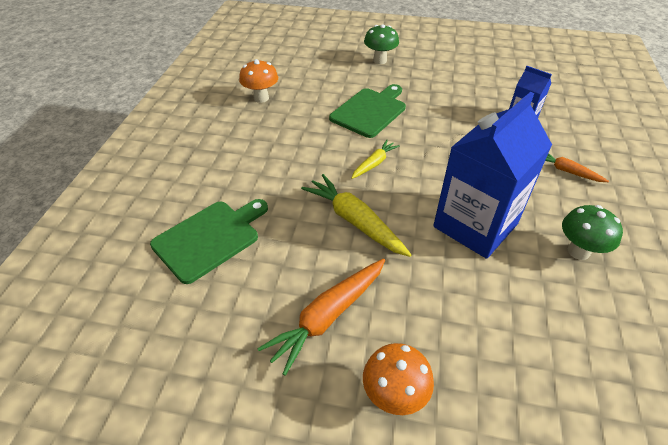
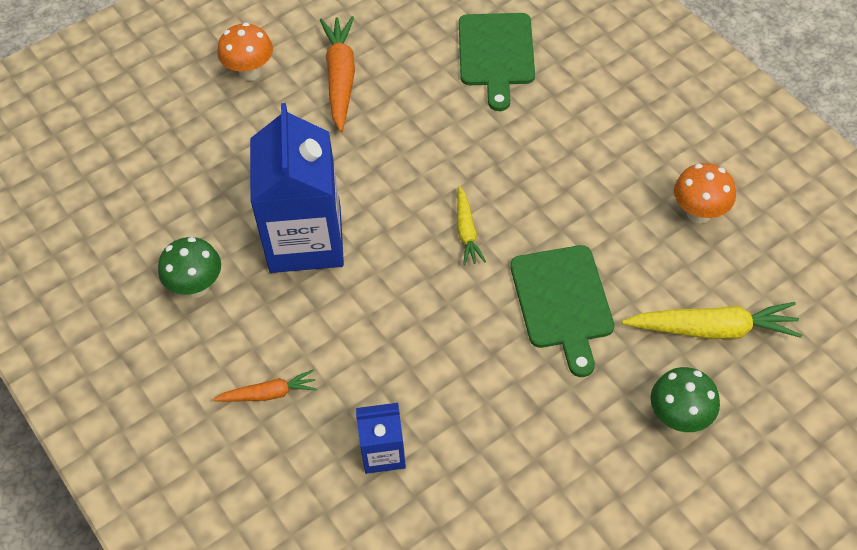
camera: 135 degrees right, 10 degrees up
(354, 221) = (409, 158): yellow carrot -> yellow carrot (712, 329)

